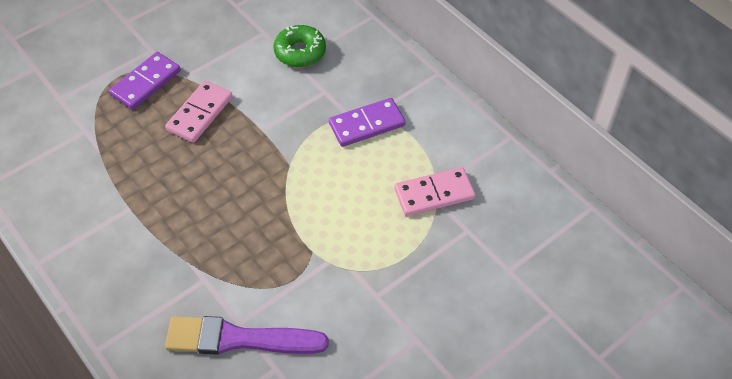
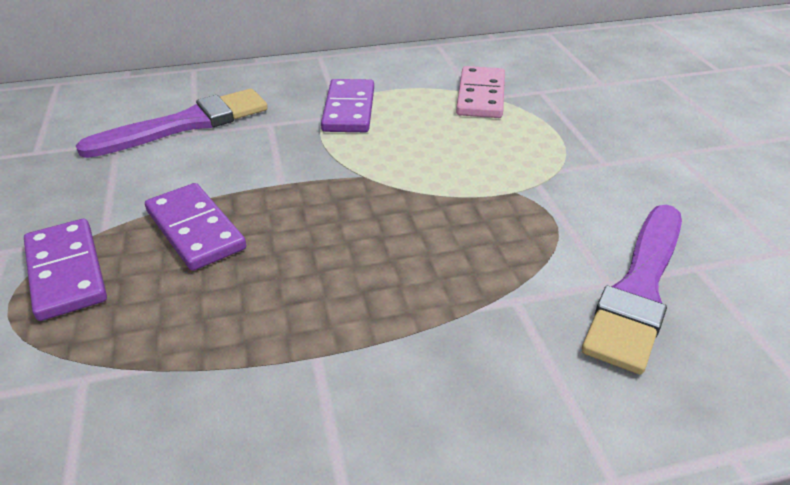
camera: 65 degrees left, 15 degrees down
(200, 114) = (195, 230): pink domino -> purple domino
(300, 52) = (186, 124): green donut -> purple brush

